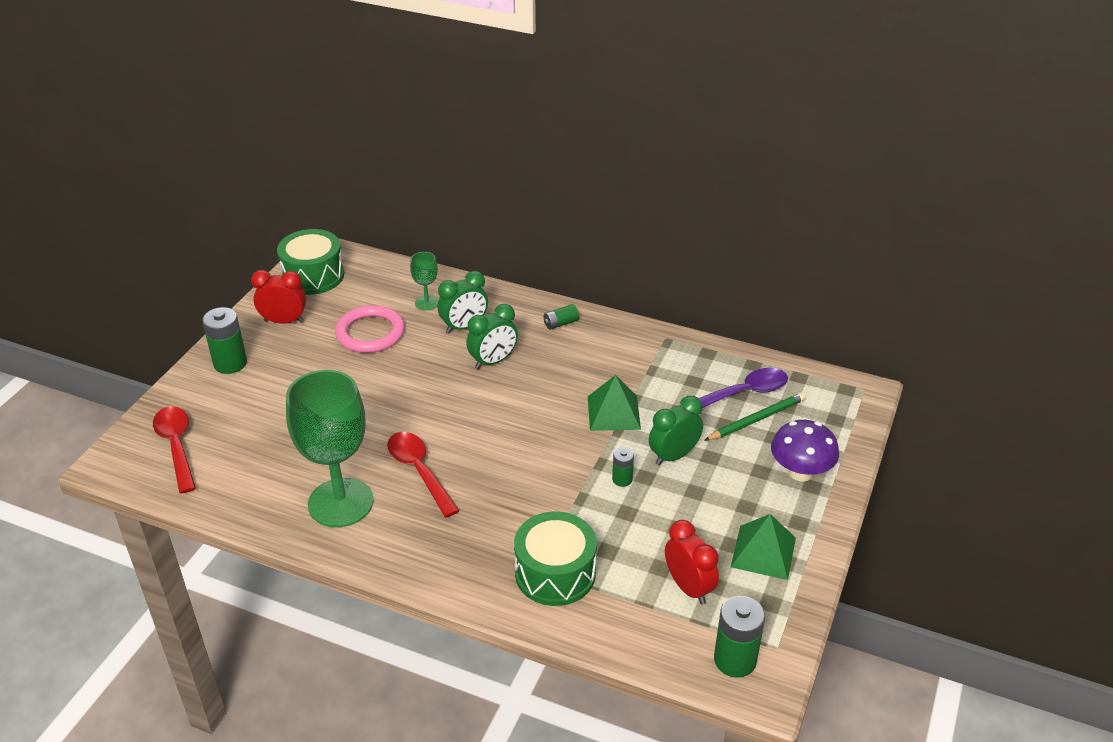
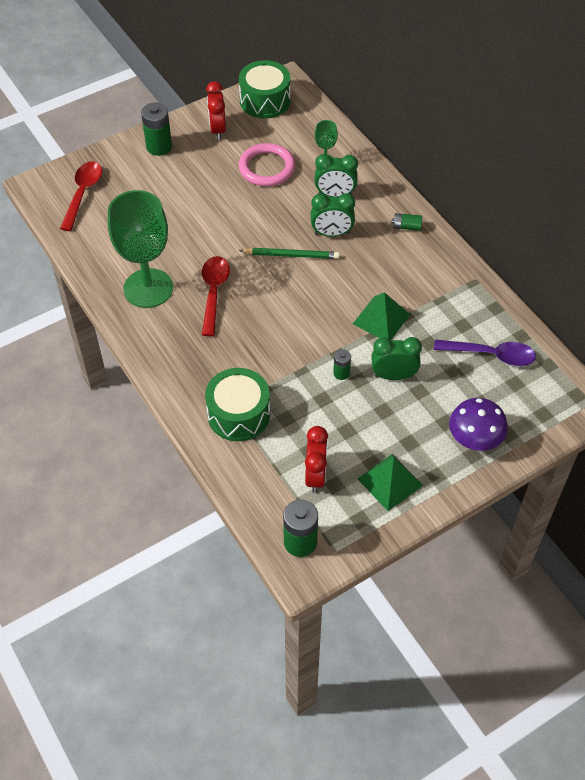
camera: 35 degrees right, 15 degrees up
(284, 321) = (217, 130): red clock -> red clock turned 135 degrees counterclockwise
(756, 419) = (481, 381): green pencil -> green pencil (291, 255)

